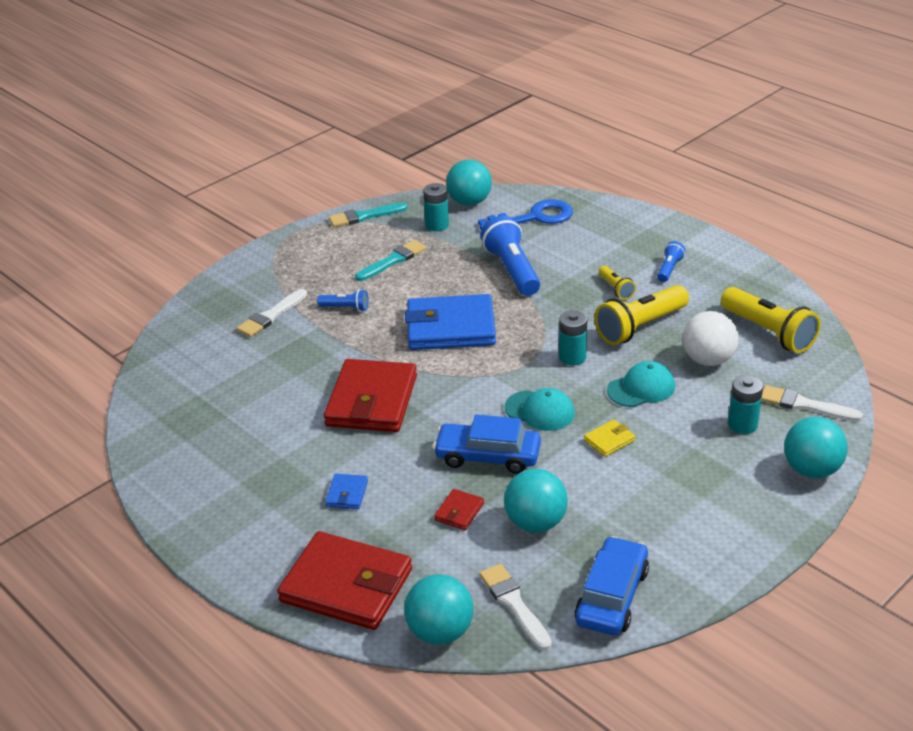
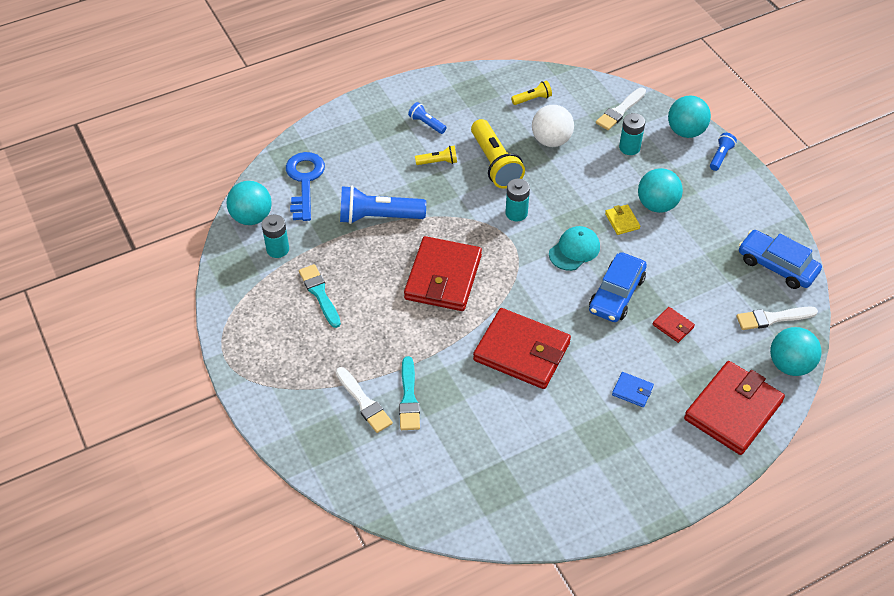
camera: 75 degrees left, 15 degrees up
(345, 308) = (379, 343): blue flashlight -> blue flashlight (720, 156)
(364, 216) = (230, 299): turquoise brush -> turquoise brush (409, 398)
(451, 328) = (443, 277): blue wallet -> red wallet
(535, 523) = (696, 285): turquoise ball -> turquoise ball (657, 205)
(641, 388) = (570, 186): turquoise cap -> none
(768, 332) = (532, 99): yellow flashlight -> yellow flashlight, size x0.50

